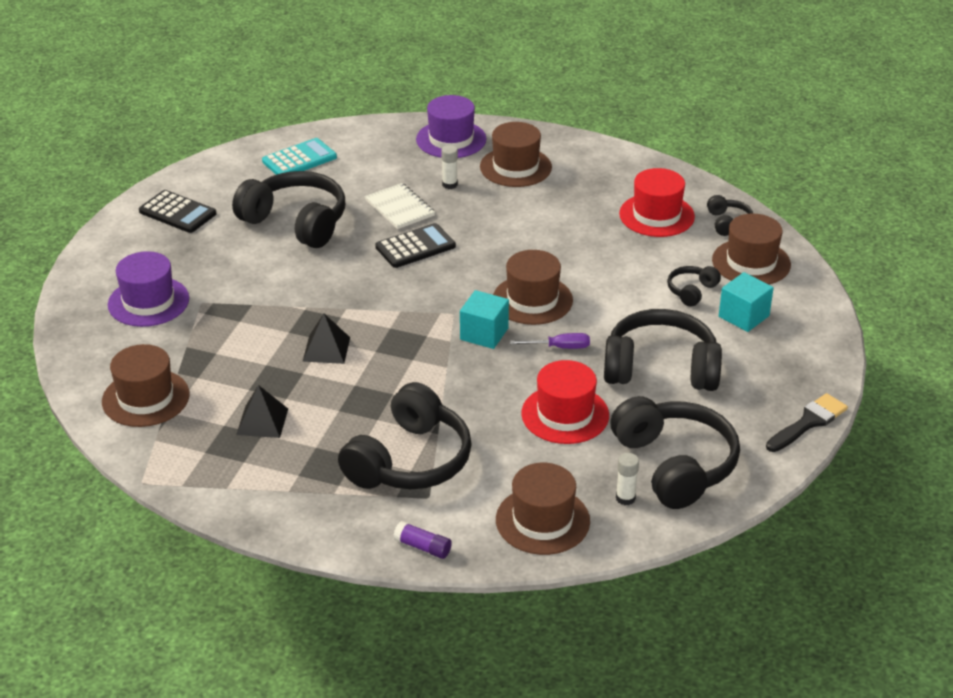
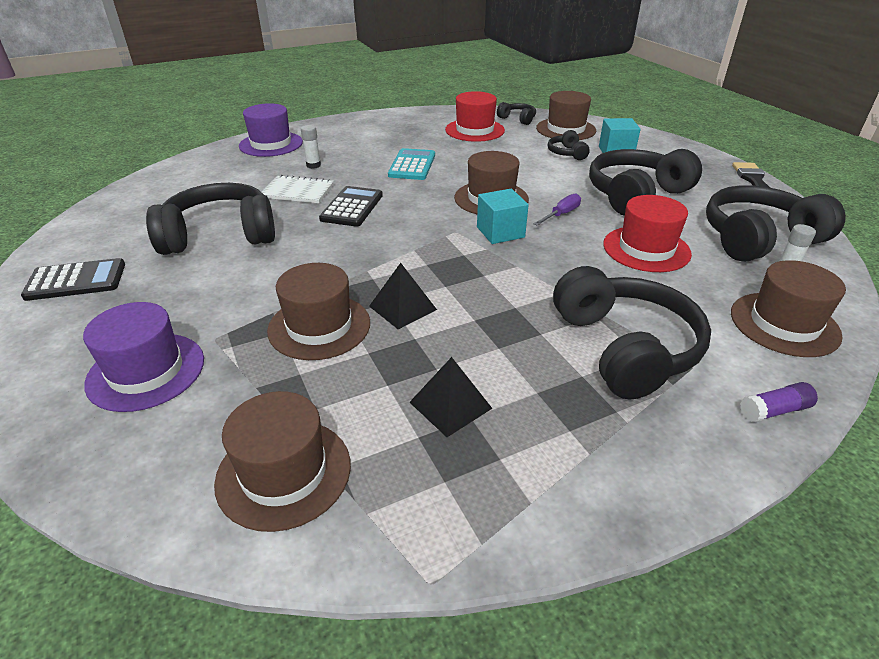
camera: 45 degrees left, 0 degrees up
(299, 159) = (157, 197): turquoise calculator -> turquoise calculator (412, 165)
(515, 167) = (344, 141): brown hat -> brown hat (319, 326)
(675, 465) = (758, 238): black headphones -> black headphones turned 45 degrees counterclockwise

